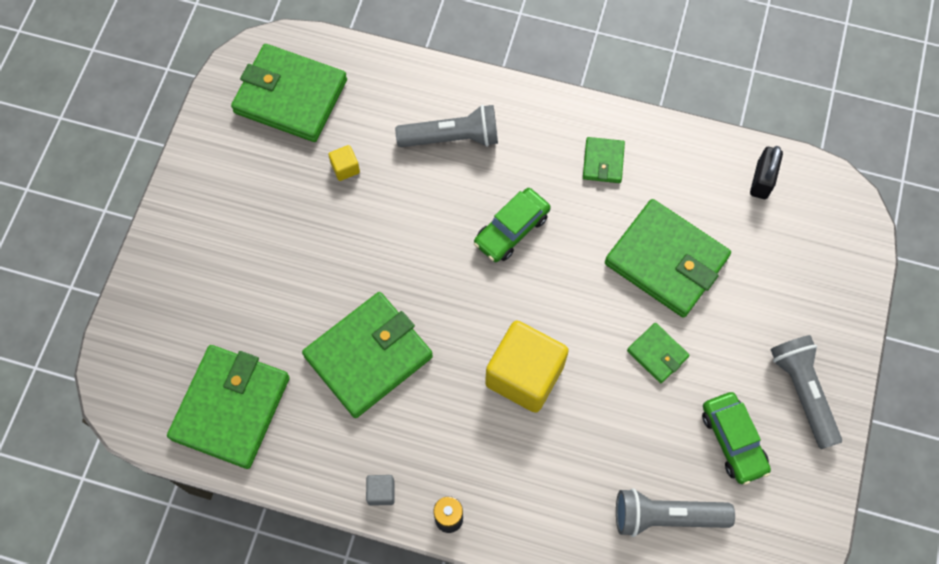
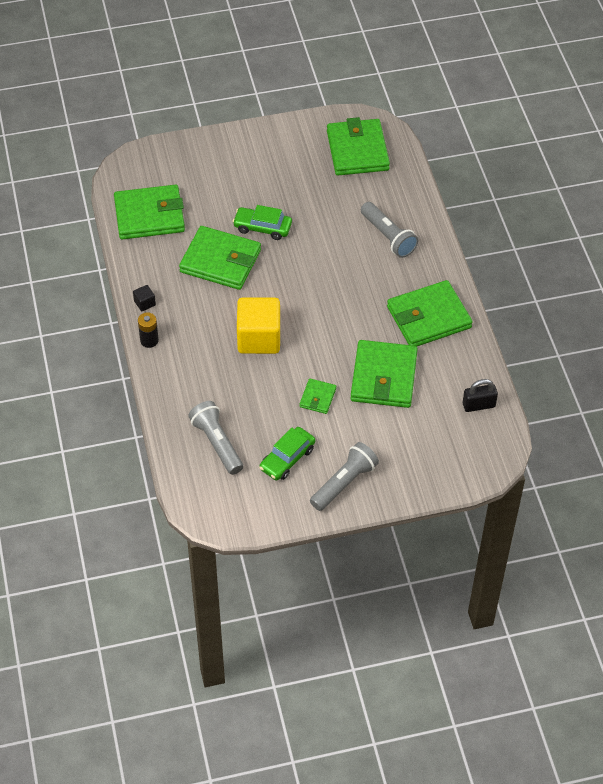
camera: 60 degrees right, 15 degrees down
(345, 168) = (330, 197): yellow cube -> none
(381, 492) = (144, 303): grey cube -> black cube
(511, 230) = (348, 292): green car -> green car (262, 227)
(603, 162) = (428, 317): green wallet -> green wallet, size x2.09

